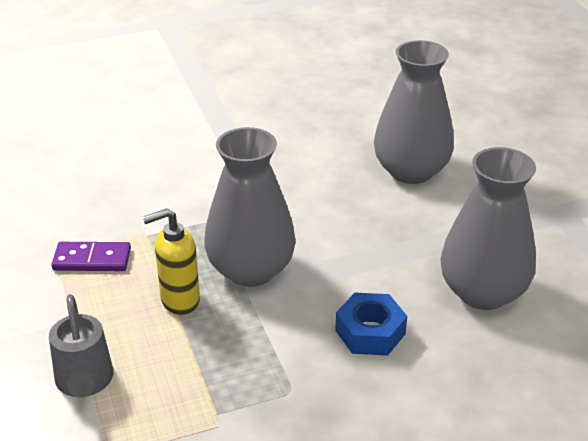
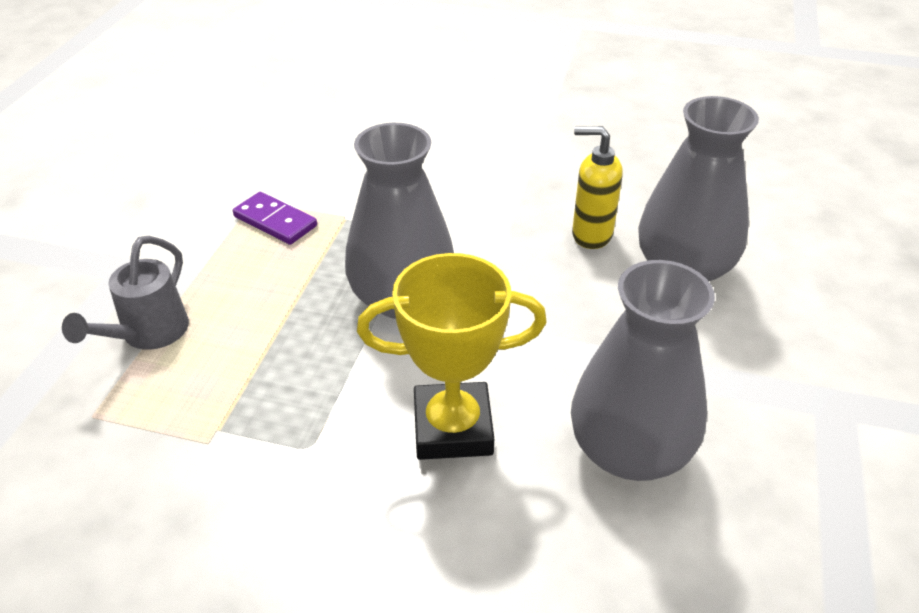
camera: 35 degrees right, 5 degrees up
(179, 301) = (306, 297): yellow soap dispenser -> yellow soap dispenser (591, 235)
(370, 332) = (453, 428): blue nut -> yellow trophy

